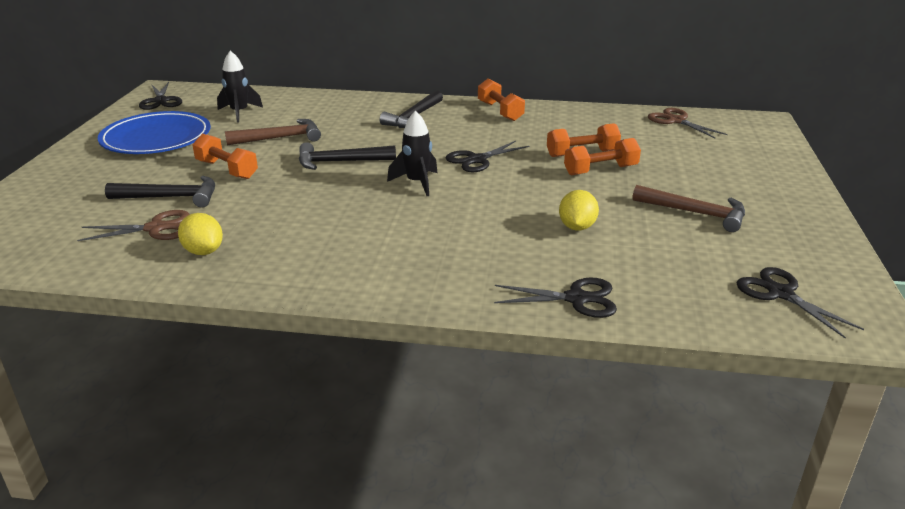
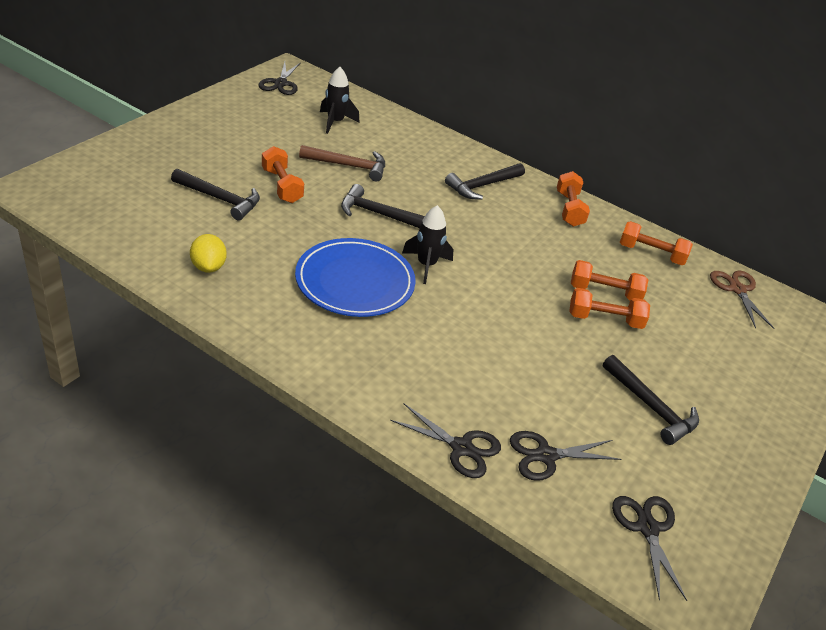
camera: 20 degrees right, 10 degrees up
(155, 228) = (189, 227): brown scissors -> none
(156, 138) = (250, 127): blue plate -> blue plate (355, 282)
(477, 160) = (500, 260): black scissors -> black scissors (546, 456)
(577, 227) = (526, 374): yellow lemon -> none
(591, 119) = (651, 254): none -> orange dumbbell
(695, 213) = (651, 407): brown hammer -> black hammer

